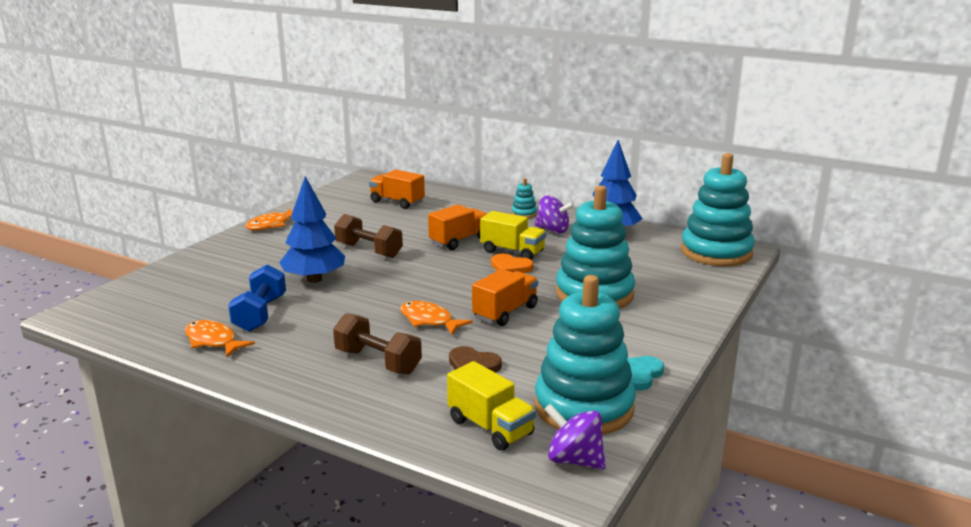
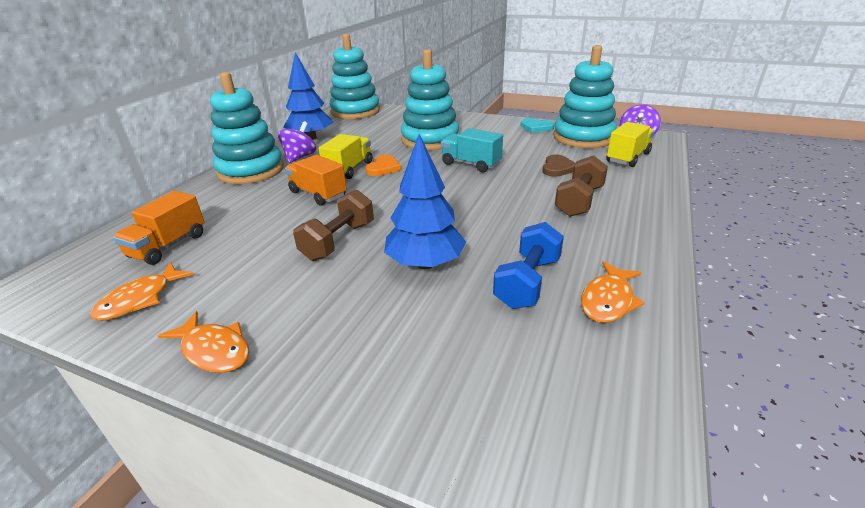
camera: 95 degrees left, 10 degrees up
(260, 314) = (527, 282): blue dumbbell -> blue dumbbell turned 60 degrees counterclockwise
(429, 320) = (497, 189): orange fish -> orange fish (140, 299)
(505, 312) = (470, 164): orange truck -> turquoise truck
(524, 213) = (251, 171): turquoise stacking toy -> turquoise stacking toy, size x2.46

